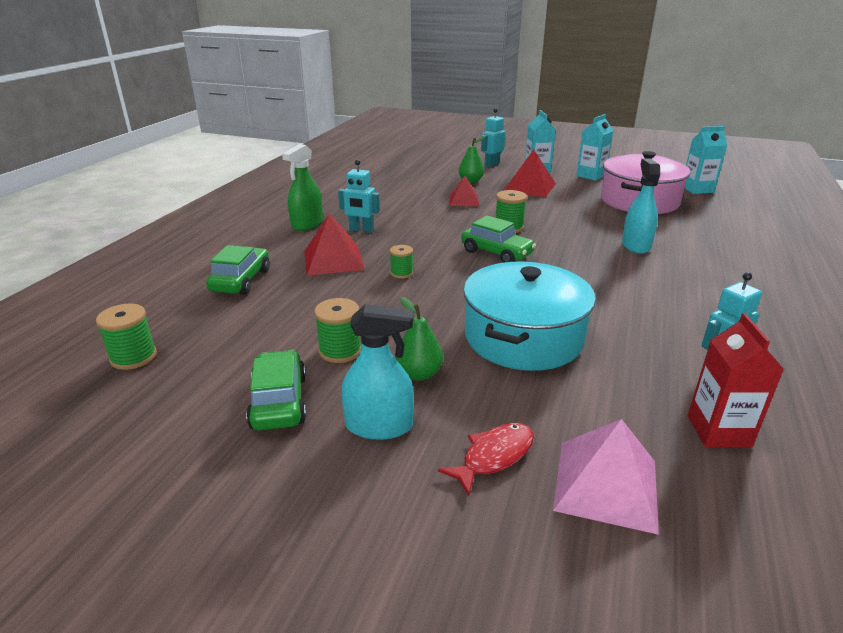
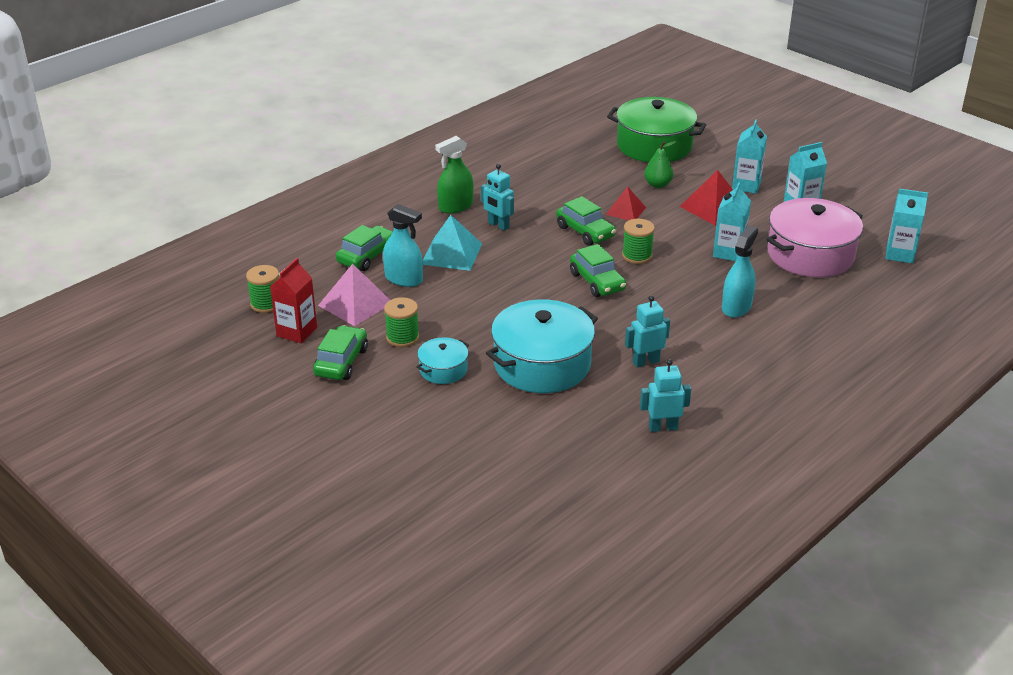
camera: 25 degrees right, 5 degrees up
(333, 260) = (451, 253): red pyramid -> turquoise pyramid
(379, 426) = (392, 395): turquoise spray bottle -> turquoise spray bottle (404, 279)
(401, 273) = (497, 282): green spool -> none
(419, 374) = (443, 370): green pear -> turquoise pot
(441, 161) = (654, 146): none -> green pot
(445, 220) = (585, 232): none -> green car
(491, 164) = (706, 163): turquoise robot -> turquoise robot (645, 361)
(494, 456) = (446, 434): red fish -> none
(578, 211) = (728, 252): none -> turquoise carton
(606, 485) = (498, 469): pink pyramid -> pink pyramid (355, 304)
(718, 431) = (606, 465): red carton -> red carton (297, 332)

